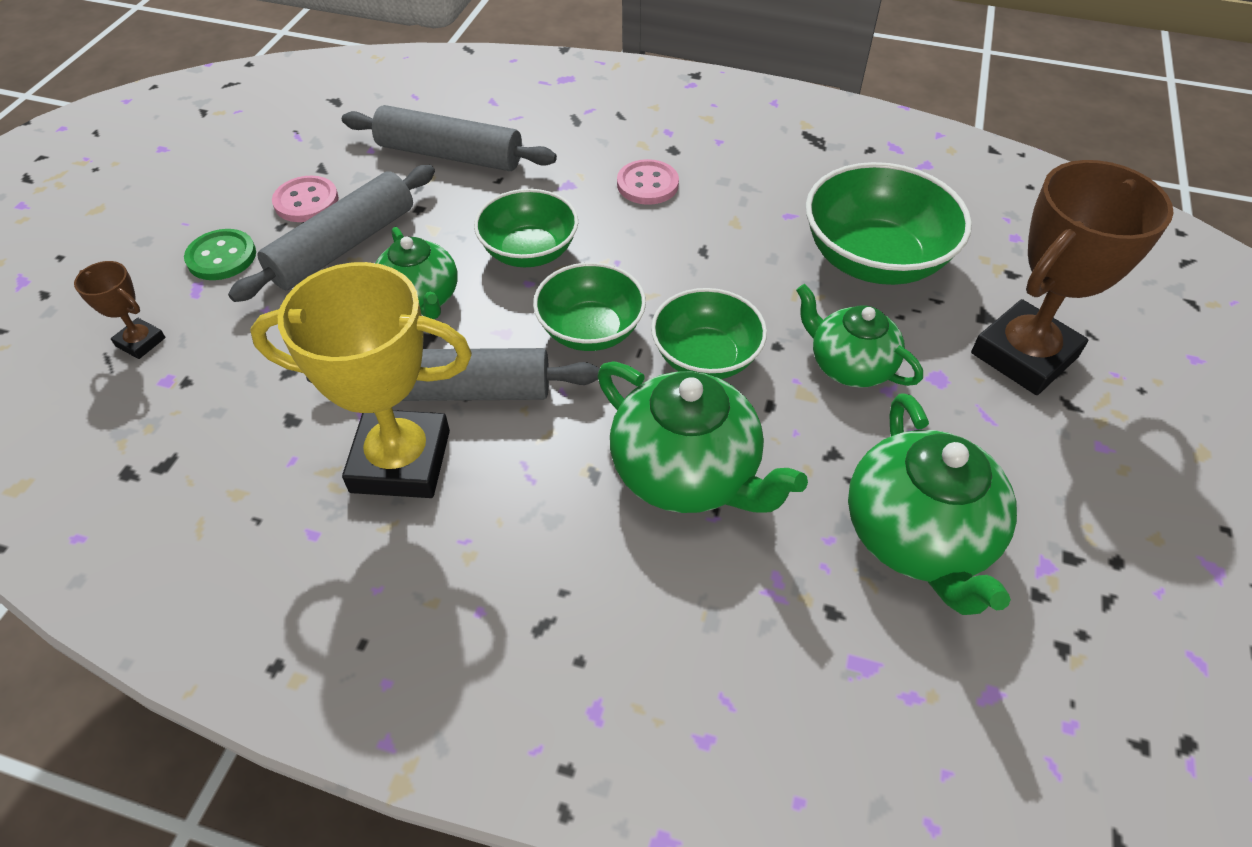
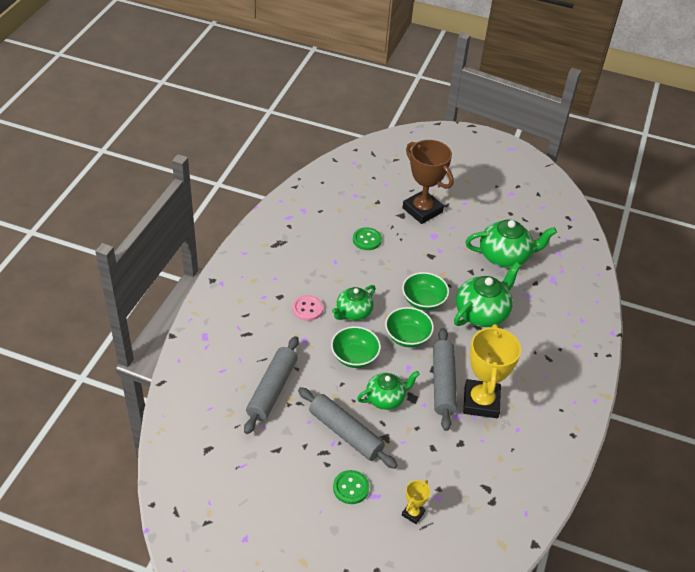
camera: 90 degrees left, 5 degrees down
(140, 342) = (413, 513): brown trophy -> yellow trophy
(306, 201) = (307, 454): pink button -> none
(849, 365) = (427, 259): green teapot -> green teapot (353, 312)
(874, 259) = (367, 240): green bowl -> green button

